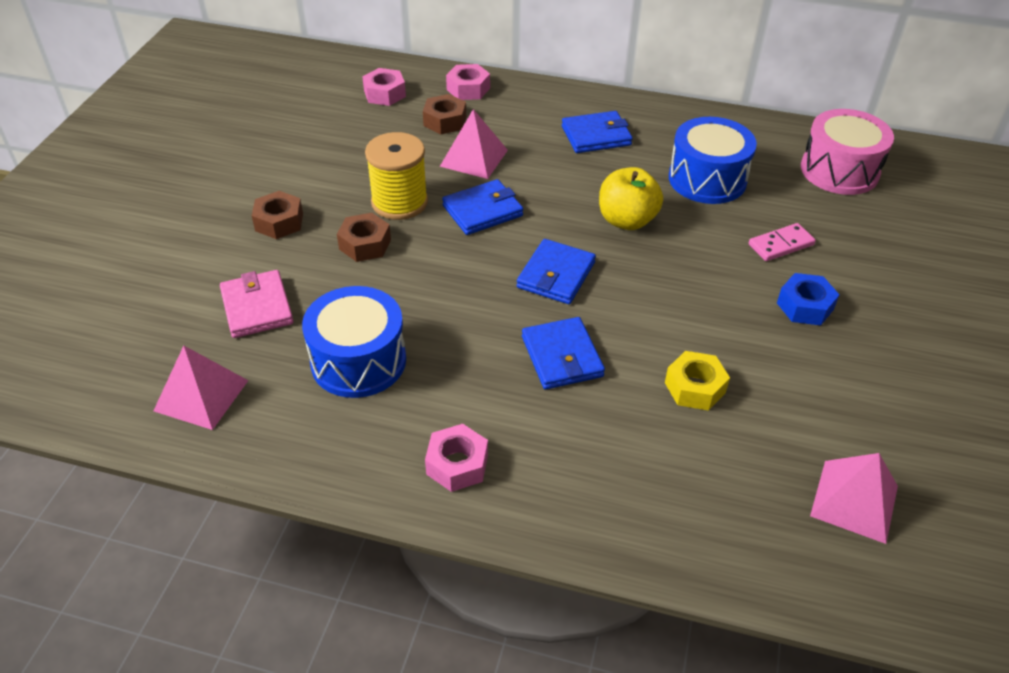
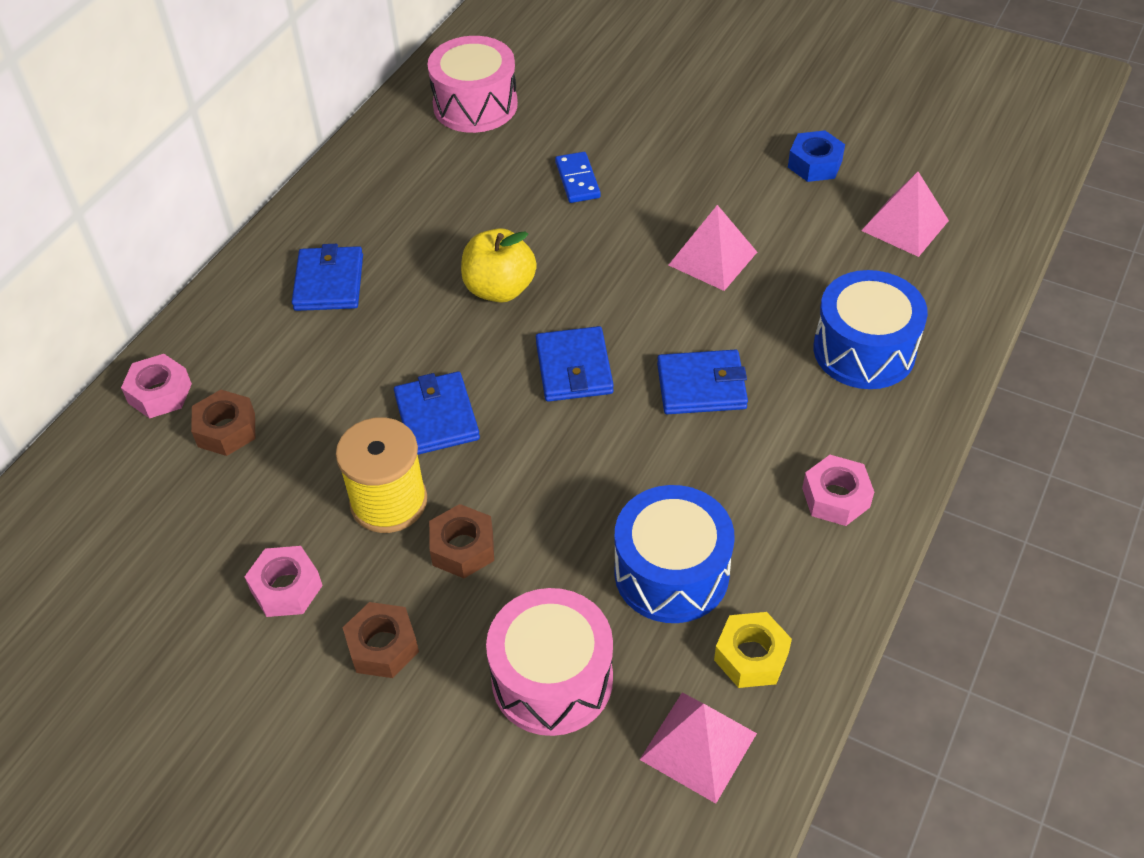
camera: 75 degrees left, 5 degrees up
(257, 307) = (552, 679): pink wallet -> pink drum
(385, 94) = (122, 493): pink nut -> pink nut (286, 588)
(474, 158) = (324, 410): pink pyramid -> pink pyramid (712, 258)
(556, 275) = (574, 368): blue wallet -> blue wallet turned 45 degrees clockwise
(695, 387) = (762, 293): yellow nut -> yellow nut (751, 656)
(707, 179) = (451, 207): blue drum -> blue drum (864, 350)
(781, 245) = (577, 180): pink domino -> blue domino
(805, 306) = (670, 188): blue nut -> blue nut (815, 164)

